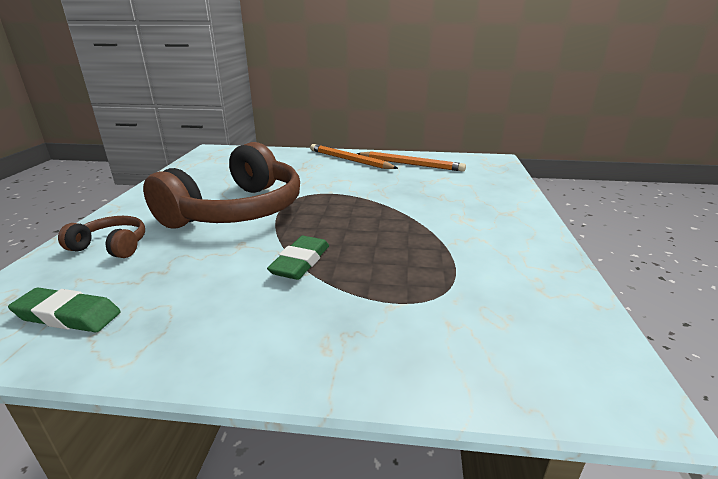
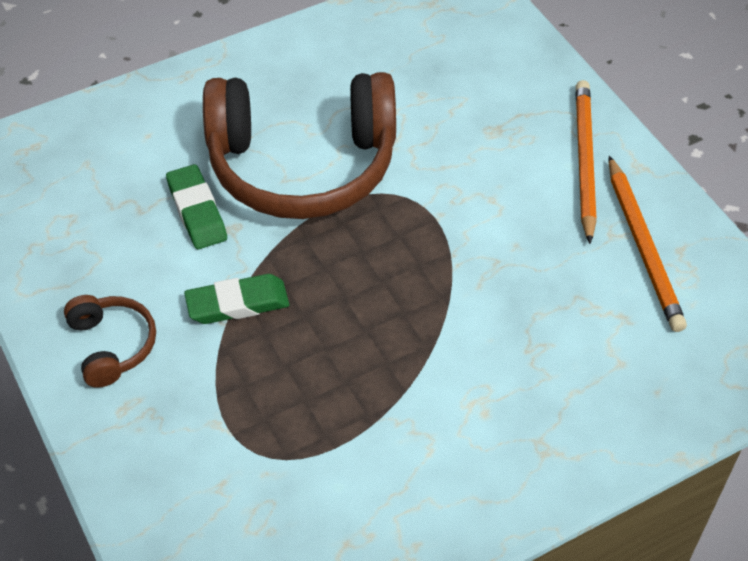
camera: 55 degrees right, 25 degrees up
(68, 316) = (41, 207): green eraser -> green eraser (197, 211)
(111, 246) = (148, 132): brown headphones -> brown headphones (112, 345)

